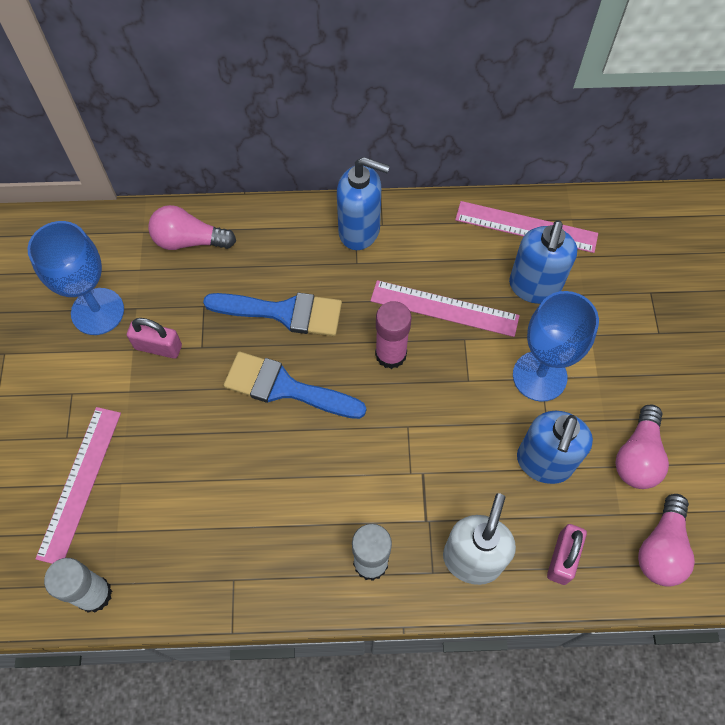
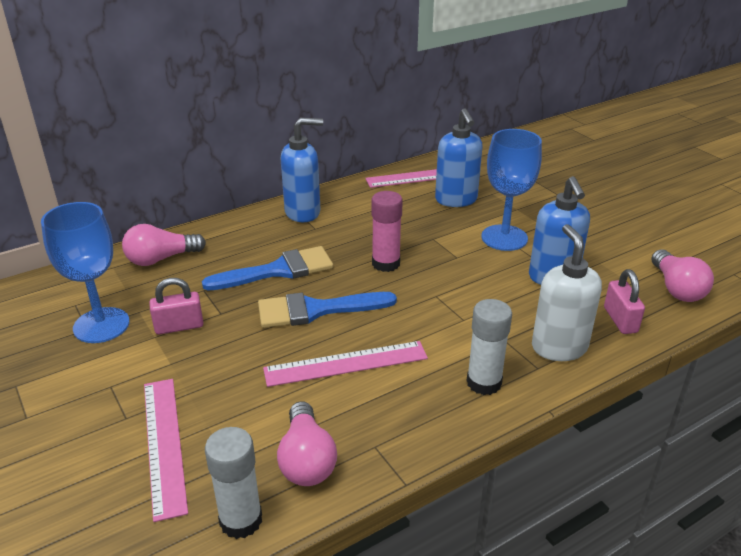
camera: 30 degrees left, 30 degrees down
(444, 308) = (403, 229): pink ruler -> pink ruler (346, 363)
(638, 456) = (610, 252): pink light bulb -> pink light bulb (306, 460)

